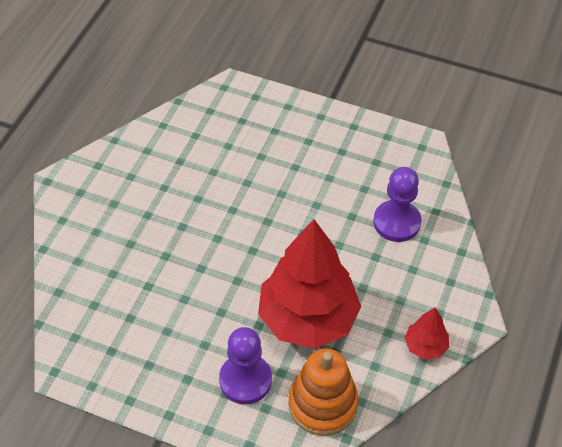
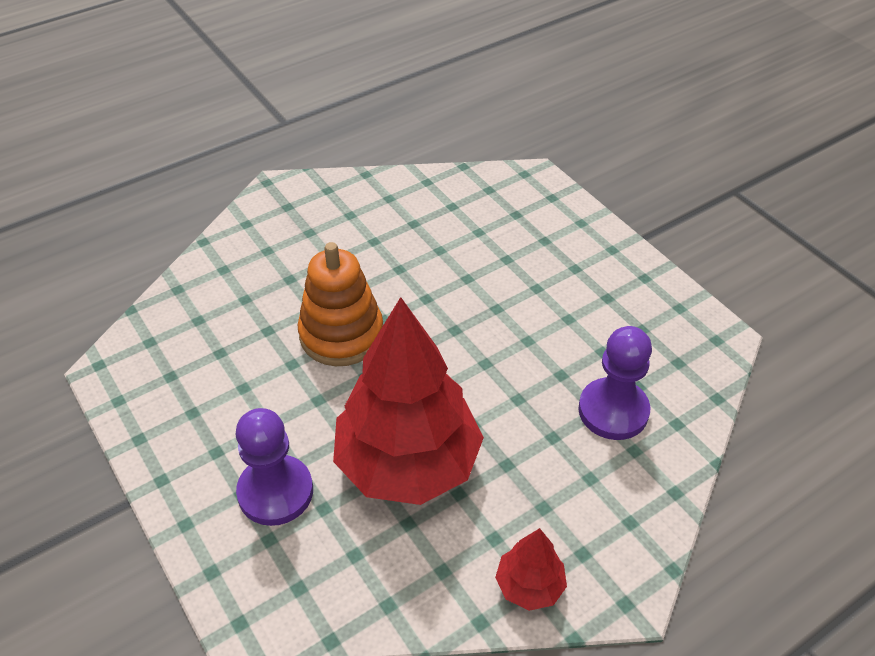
camera: 35 degrees right, 5 degrees down
(323, 404) = (338, 578): orange stacking toy -> orange stacking toy (341, 334)

